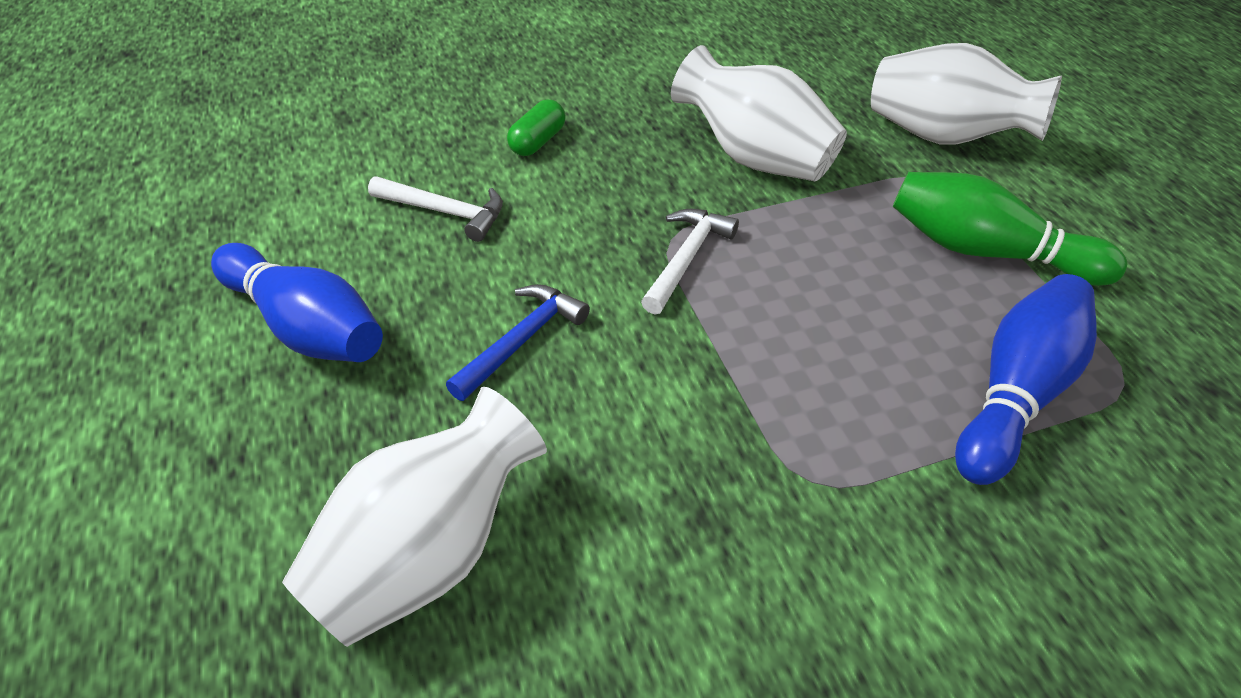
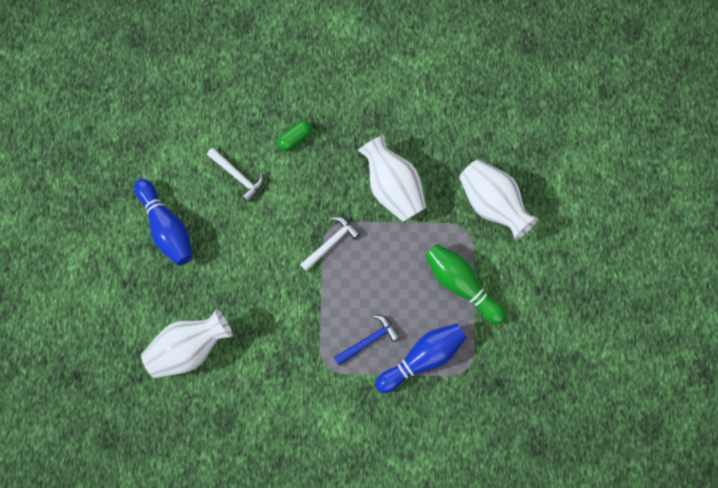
camera: 20 degrees right, 30 degrees up
(521, 341) = (247, 265): blue hammer -> blue hammer (368, 340)

